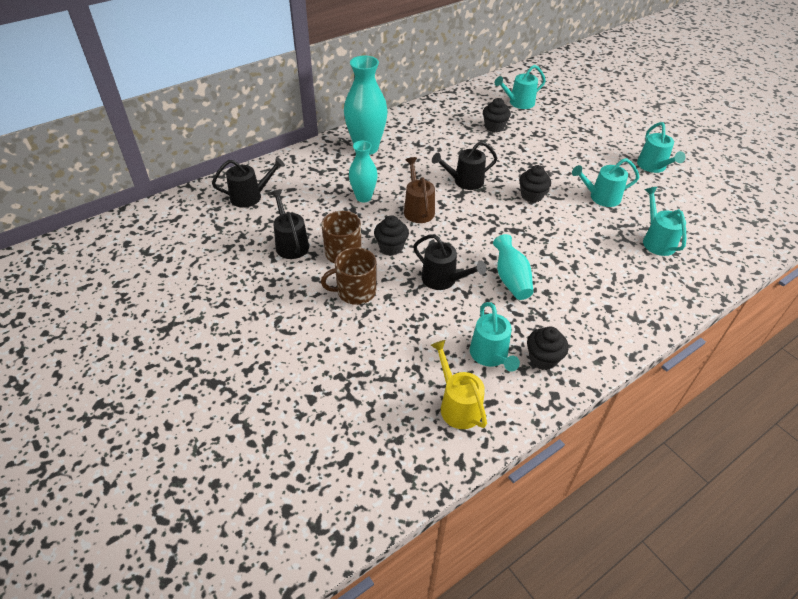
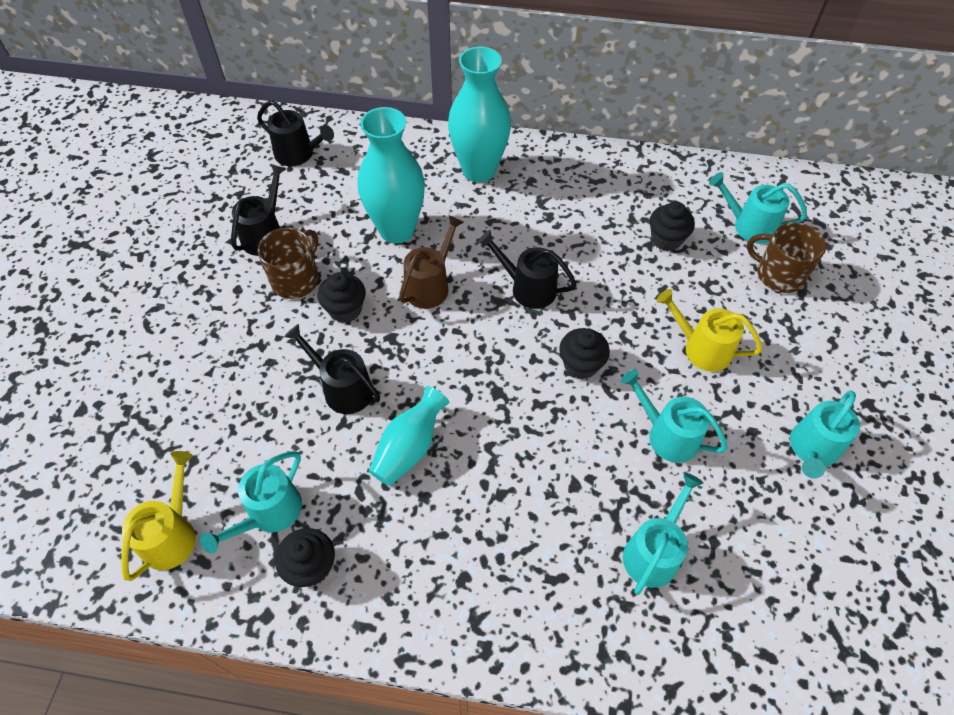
camera: 45 degrees right, 10 degrees up
(355, 292) = (250, 332): brown mug -> brown mug (778, 274)
(363, 197) = (397, 230): turquoise vase -> turquoise vase, size x1.63
(443, 279) = (343, 388): black watering can -> black watering can turned 135 degrees clockwise
(567, 158) = (701, 348): none -> yellow watering can

